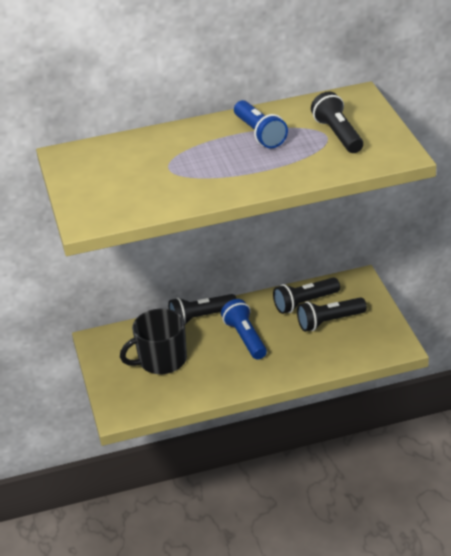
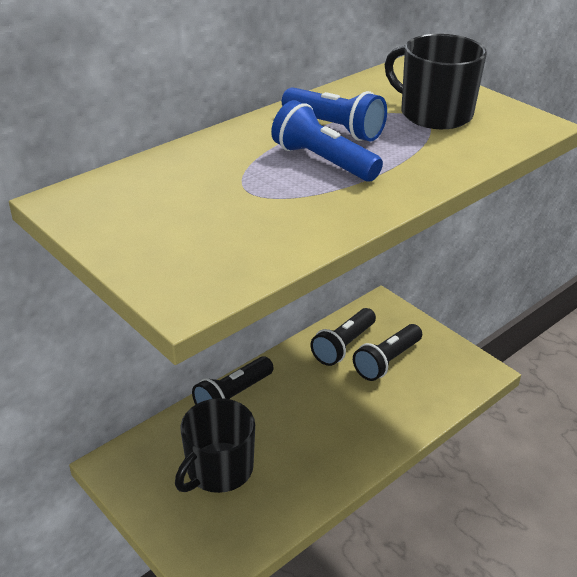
camera: 30 degrees left, 0 degrees up
(245, 338) = (305, 408): blue flashlight -> blue flashlight (323, 161)
(338, 135) = (434, 114): black flashlight -> black mug

